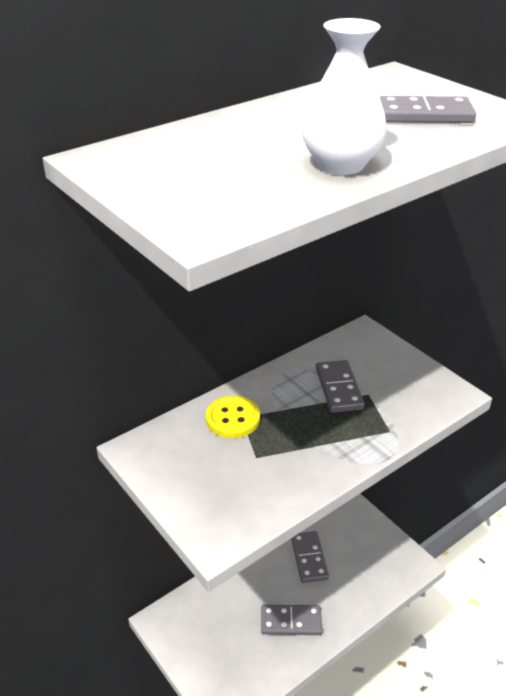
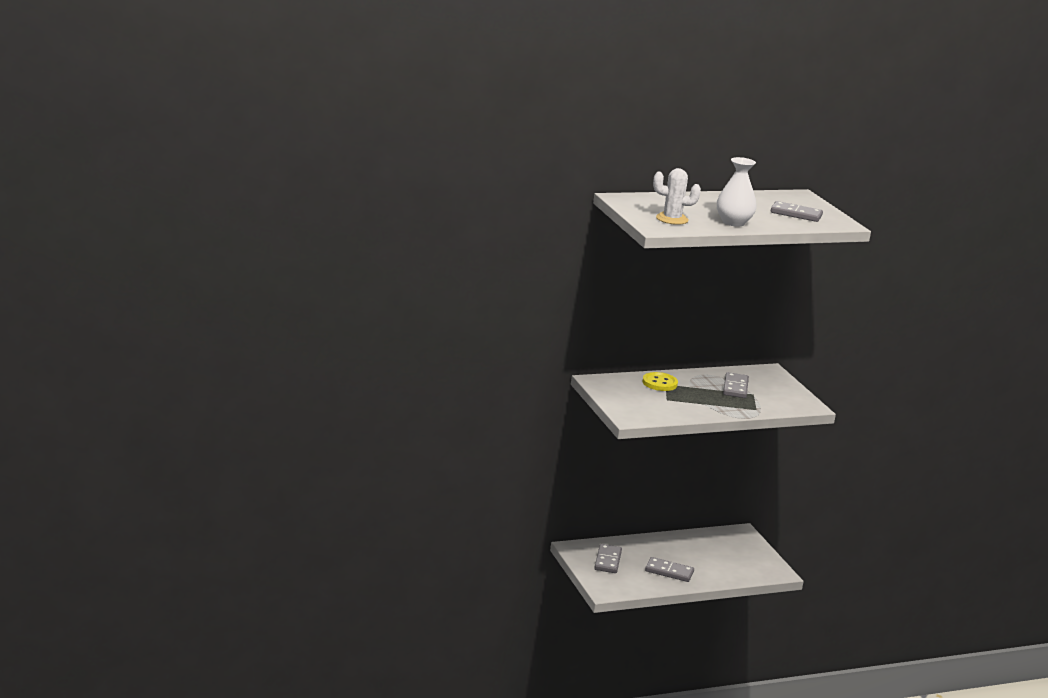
camera: 15 degrees right, 15 degrees down
(221, 189) = (672, 219): none -> white cactus
(309, 558) = (698, 550): grey domino -> grey domino (608, 561)

